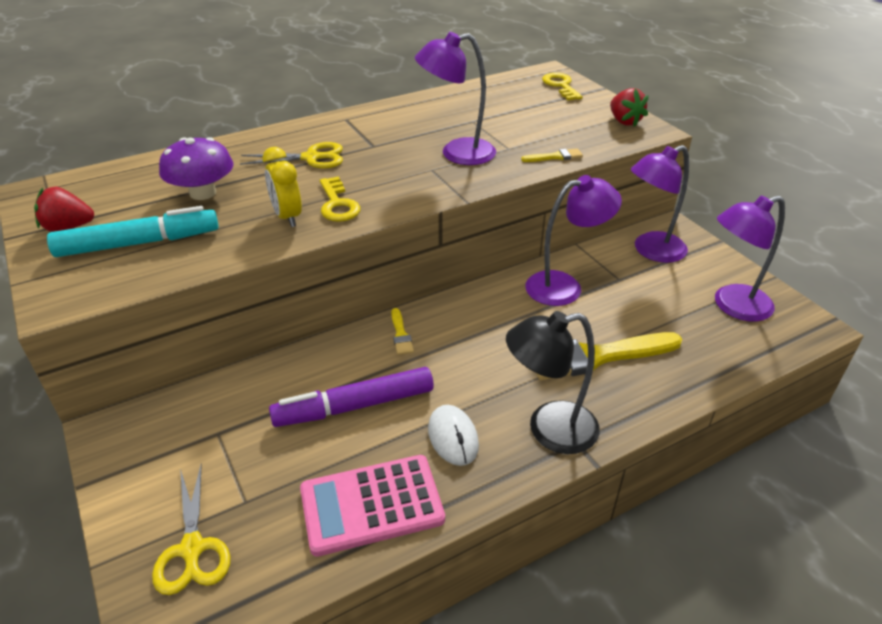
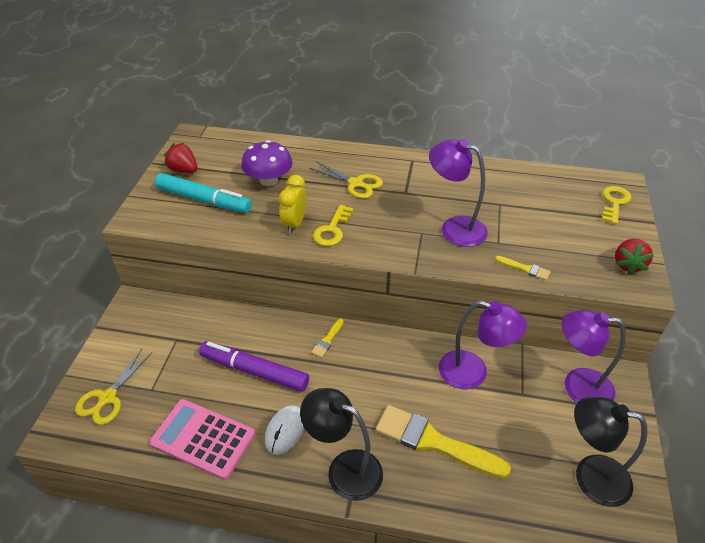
camera: 40 degrees right, 5 degrees up
(732, 306) = (590, 476): purple lamp -> black lamp

